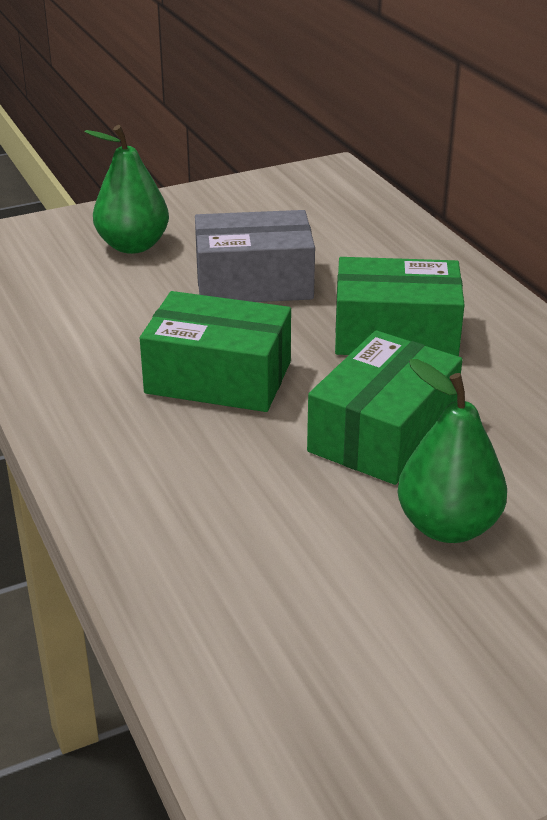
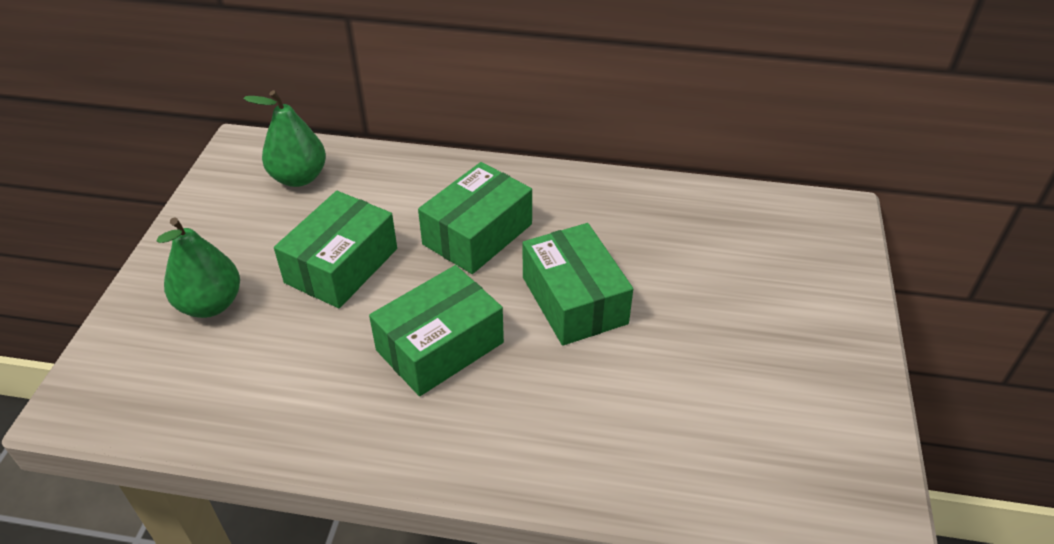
camera: 55 degrees left, 10 degrees up
(254, 282) = (341, 265): grey box -> green box
(447, 526) = (682, 323): green pear -> green pear (299, 177)

